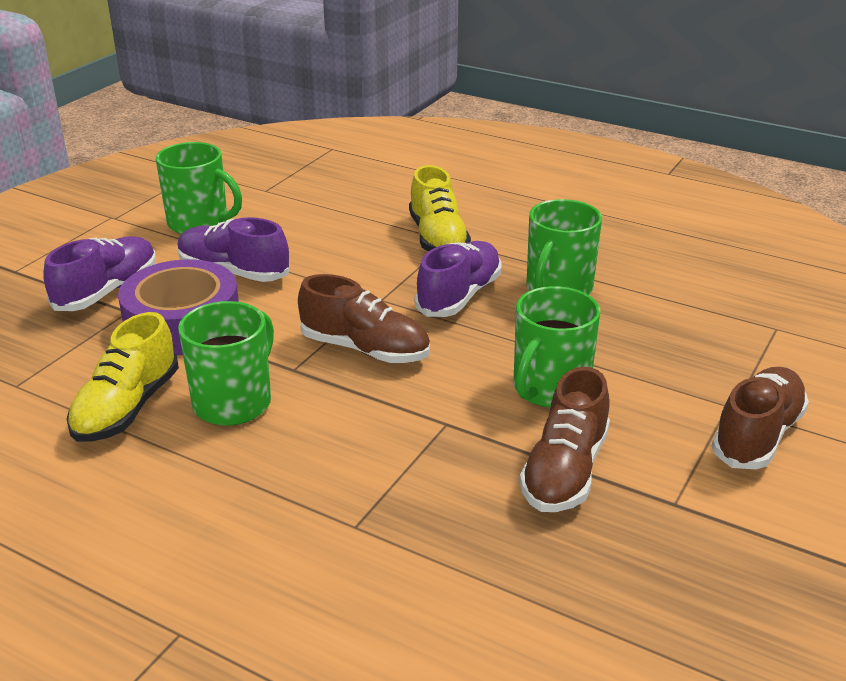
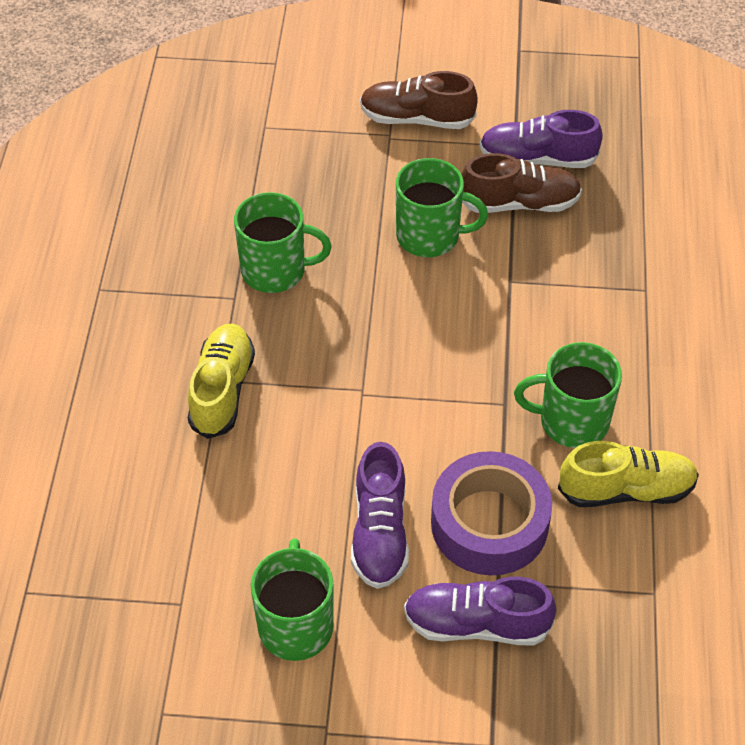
camera: 115 degrees left, 20 degrees up
(365, 349) = (447, 368): brown shoe -> none
(438, 238) = (222, 390): yellow shoe -> yellow shoe turned 45 degrees counterclockwise
(459, 296) = (325, 335): purple shoe -> purple shoe (537, 159)

